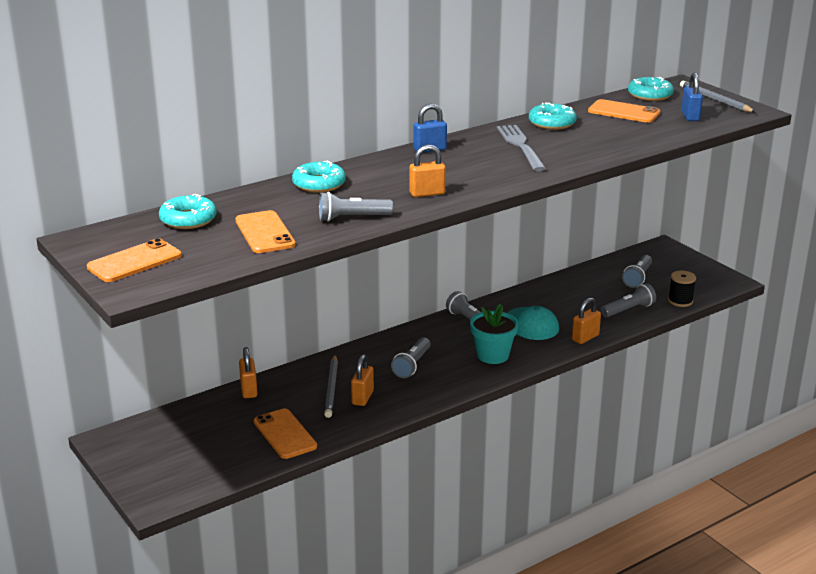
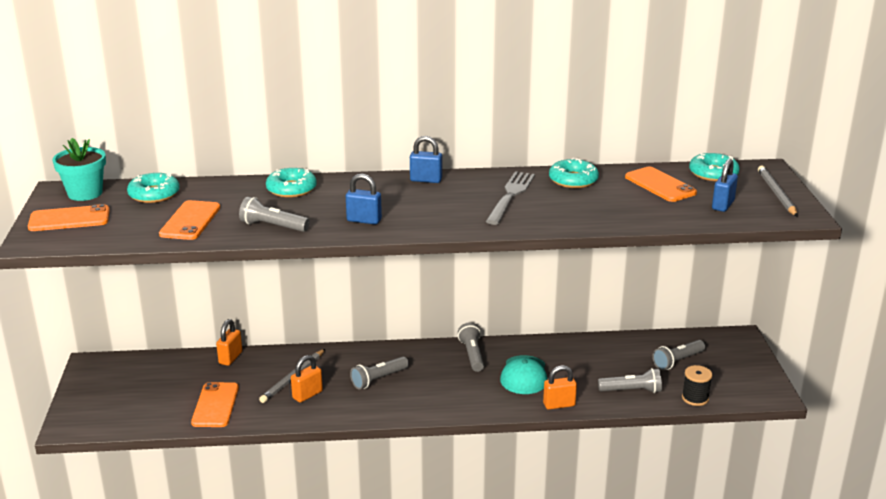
camera: 30 degrees right, 0 degrees up
(427, 193) = (364, 220): orange padlock -> blue padlock
(493, 355) = (456, 393): turquoise flower pot -> turquoise flower pot (85, 193)

